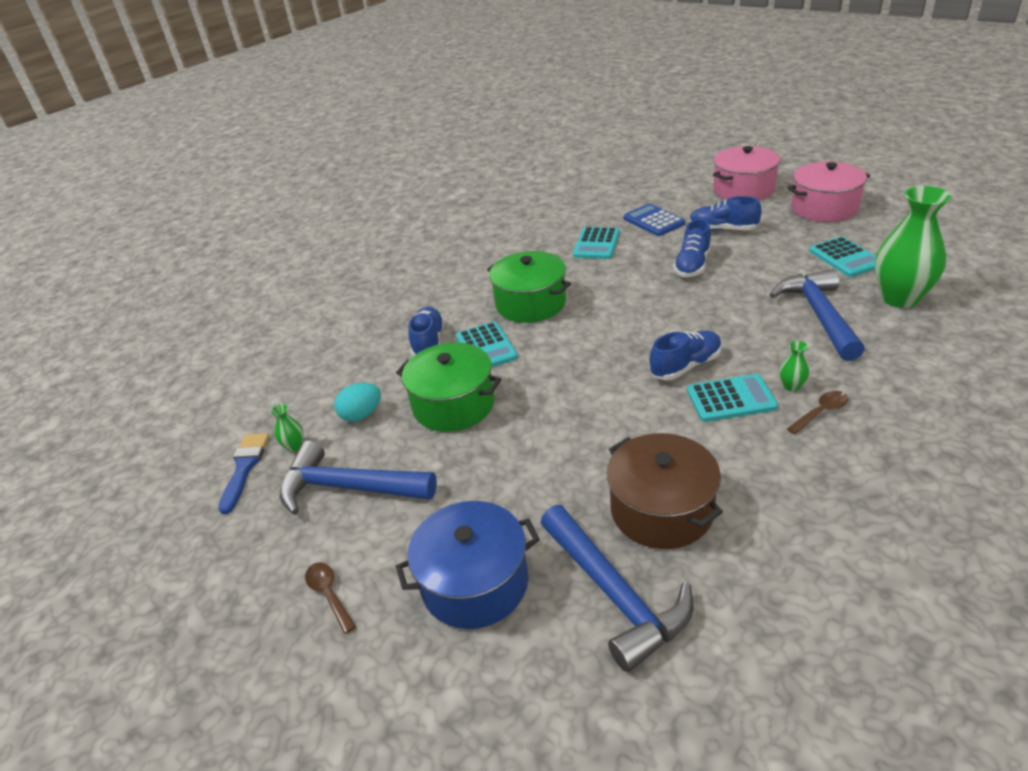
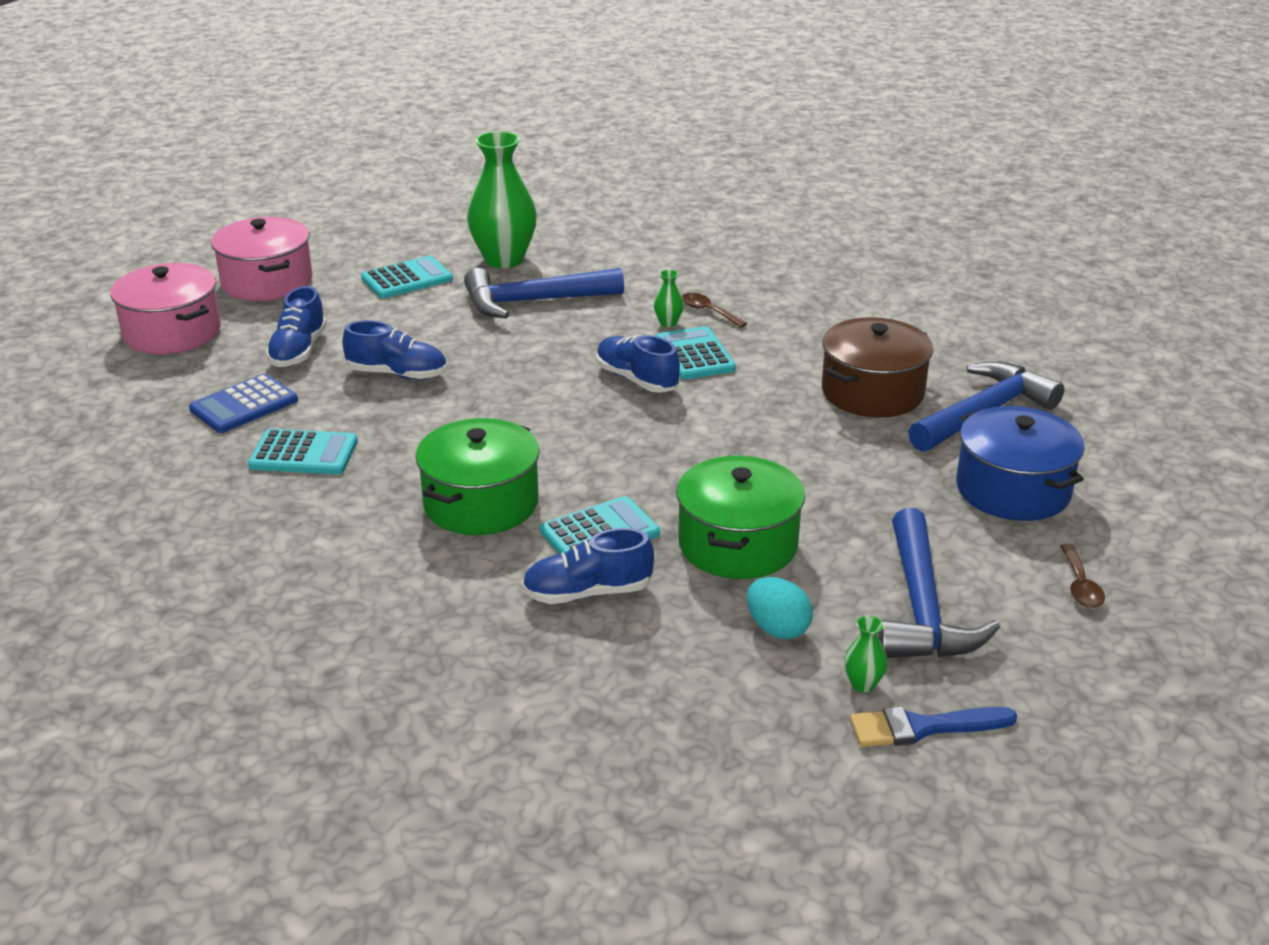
camera: 105 degrees left, 5 degrees down
(329, 594) = (1080, 585): brown spoon -> brown spoon turned 45 degrees counterclockwise

